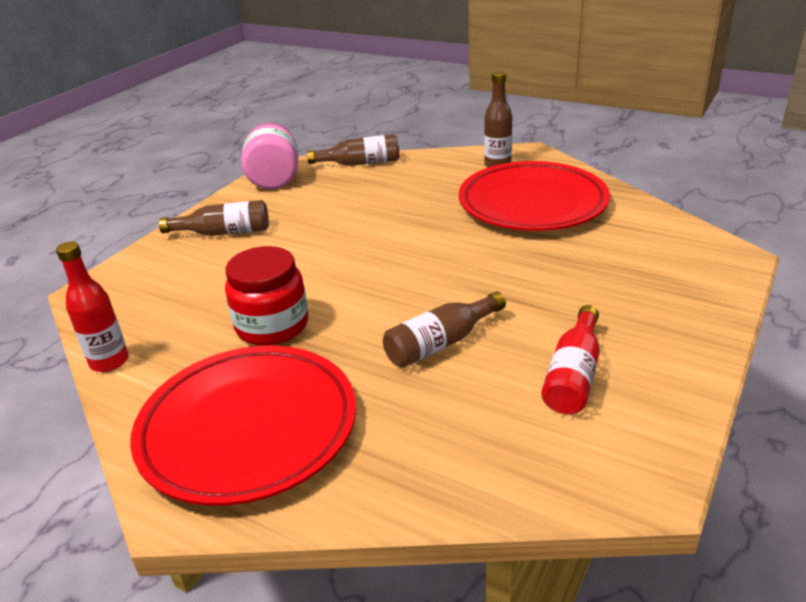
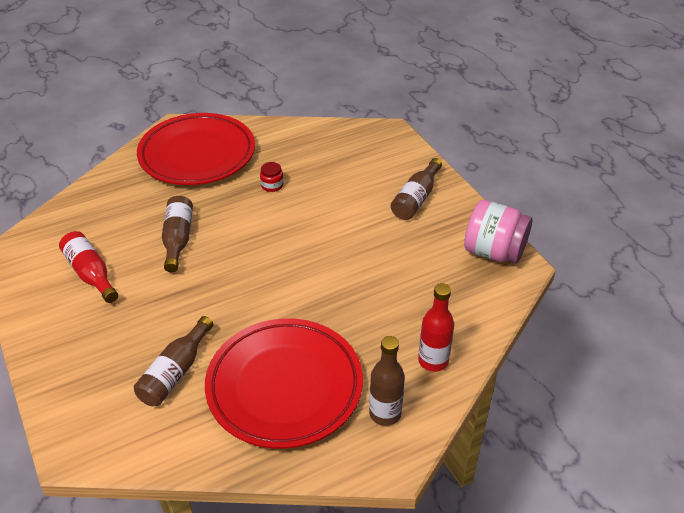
camera: 120 degrees right, 10 degrees up
(109, 362) = (303, 127): red bottle -> red bottle (433, 361)
(272, 325) = (272, 185): red jar -> red jar, size x0.46
(360, 163) = (483, 317): brown bottle -> brown bottle (175, 372)

